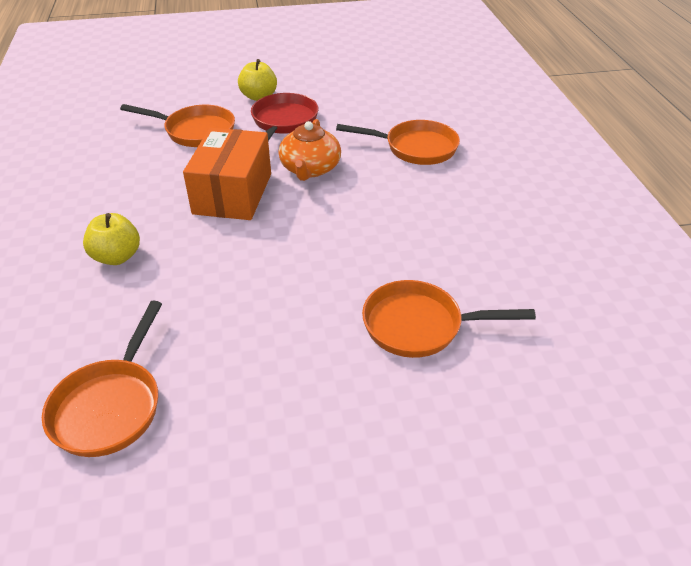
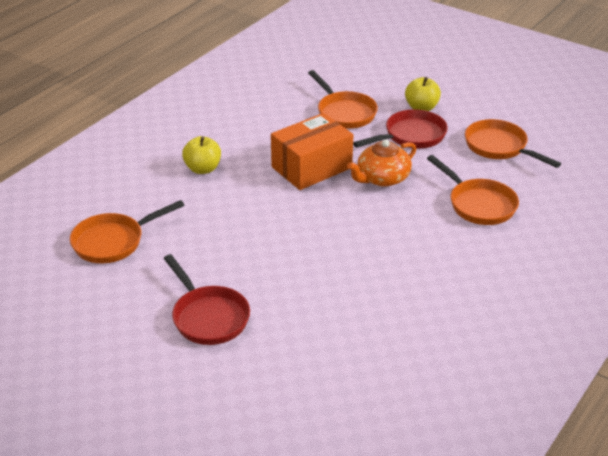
camera: 45 degrees right, 5 degrees down
(342, 410) = (208, 317): none -> red pan
(420, 325) = (308, 307): orange pan -> orange pan (499, 147)

